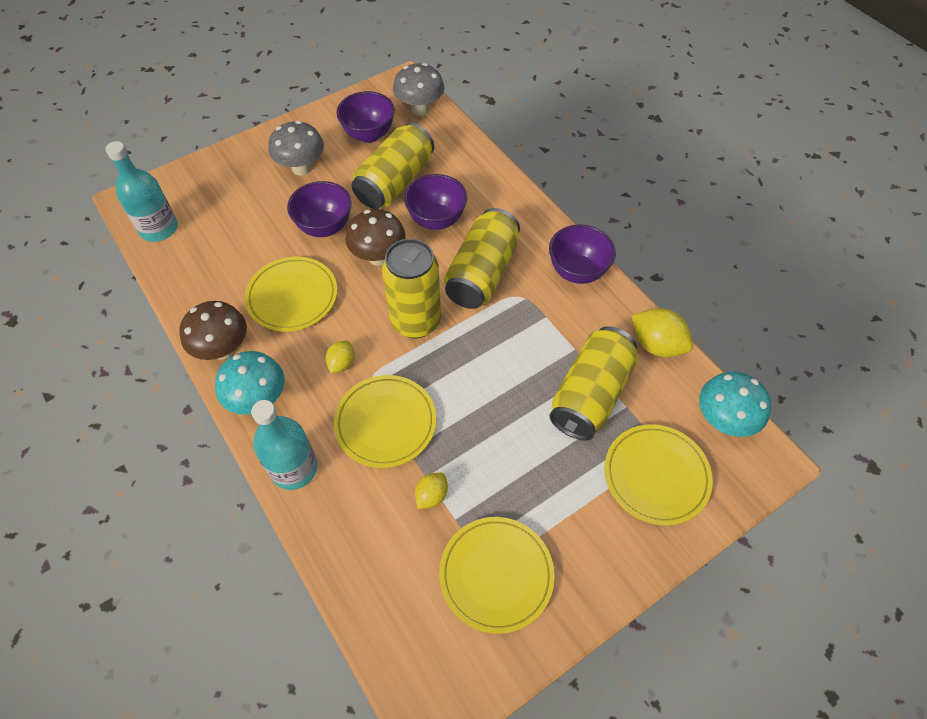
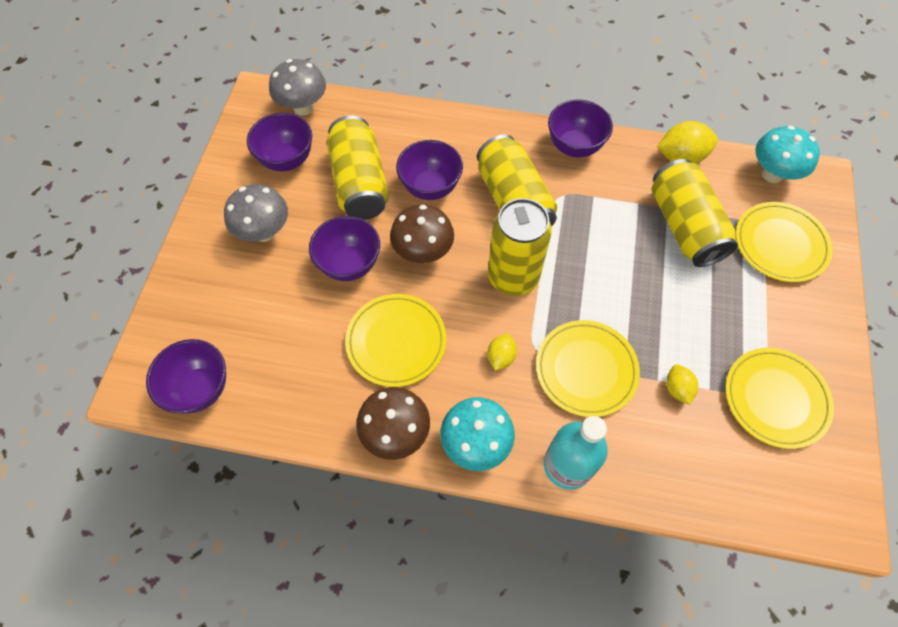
camera: 45 degrees left, 5 degrees up
(159, 229) = (200, 389): turquoise bottle -> purple bowl
(342, 363) = (501, 357): yellow lemon -> yellow lemon turned 45 degrees clockwise

